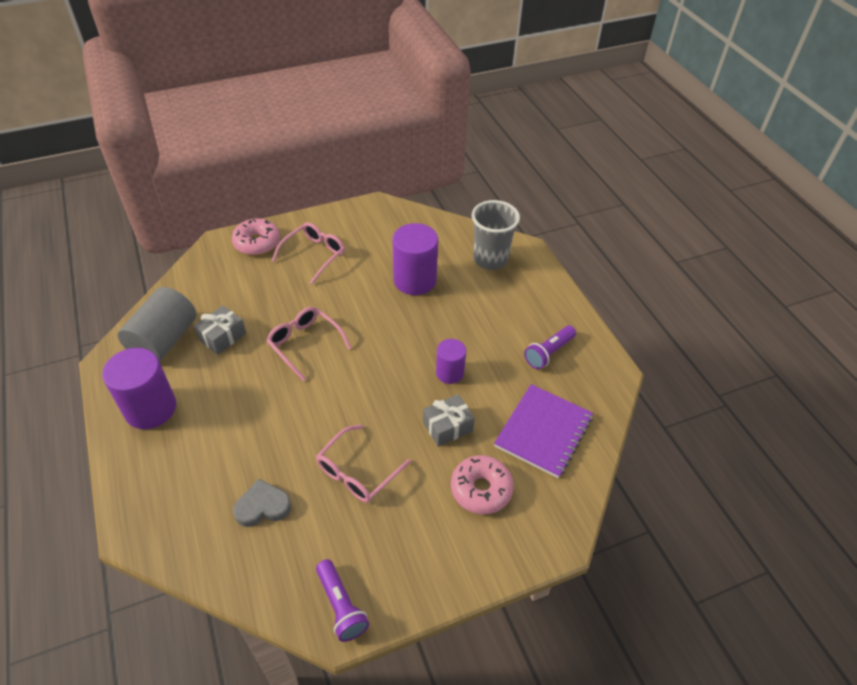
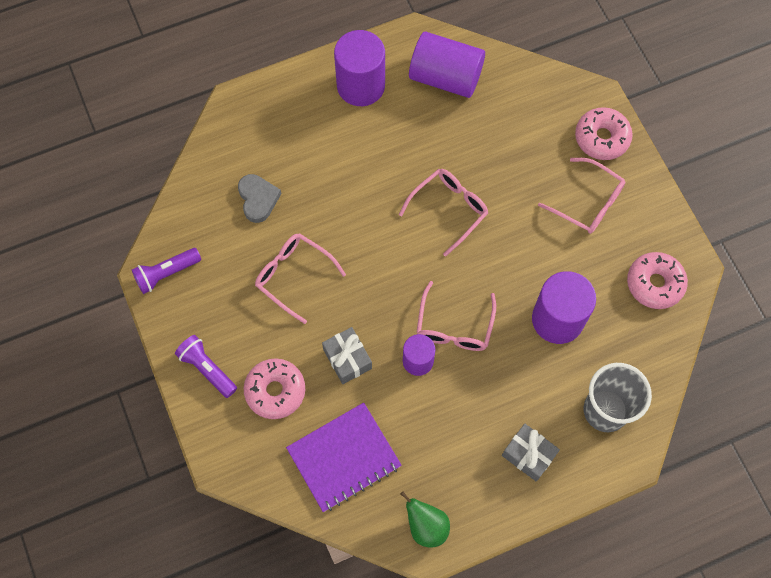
camera: 90 degrees right, 20 degrees up
(164, 340) = (445, 77): grey cylinder -> purple cylinder
(222, 337) = (454, 129): grey gift -> grey gift (528, 455)
(389, 225) = (654, 283): none -> pink donut
(418, 346) = (454, 326): none -> pink glasses
(543, 431) = (344, 457): purple notebook -> purple notebook turned 60 degrees counterclockwise
(548, 353) = (453, 472): purple flashlight -> purple flashlight (207, 369)
(596, 373) = (426, 526): none -> green pear

